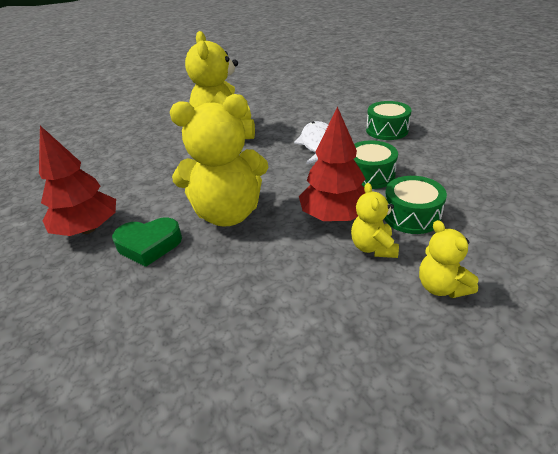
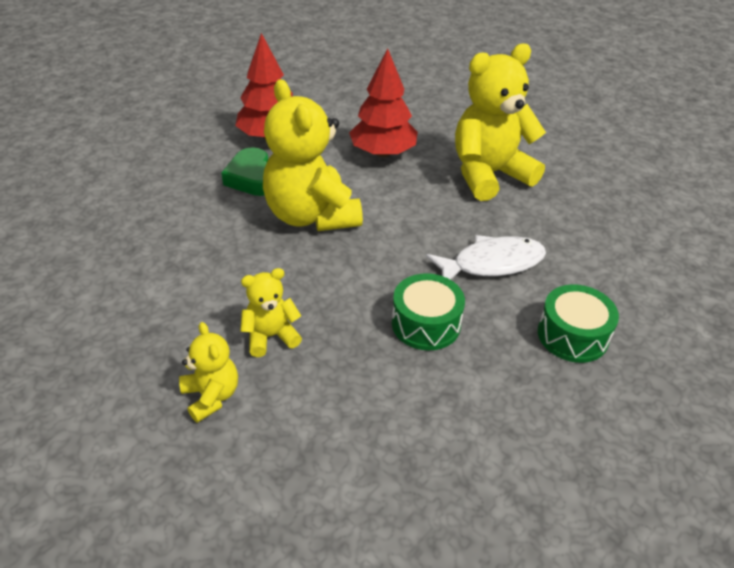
camera: 70 degrees right, 5 degrees up
(334, 216) = (324, 299): red tree -> red tree (383, 153)
(411, 216) = (339, 369): green drum -> none
(441, 287) = (211, 396): yellow teddy bear -> yellow teddy bear turned 105 degrees clockwise

